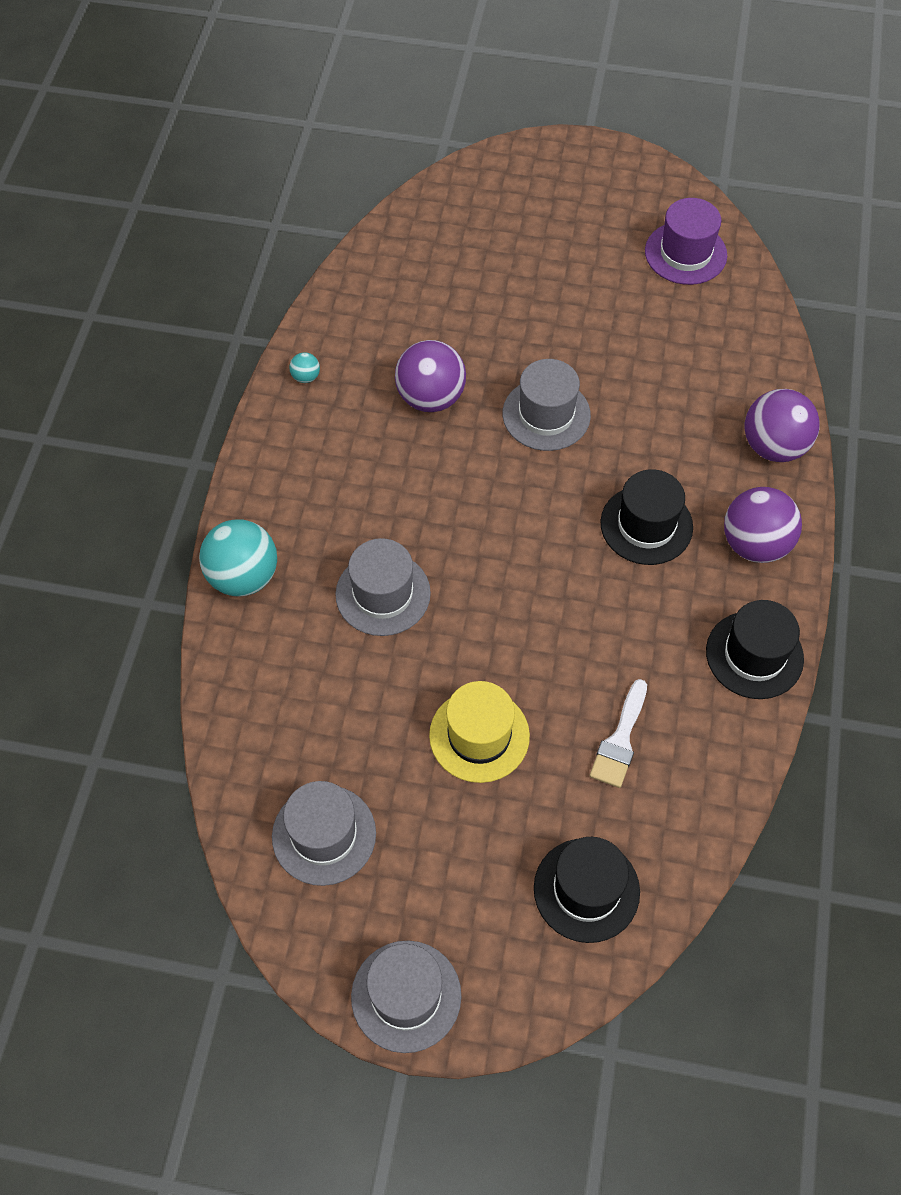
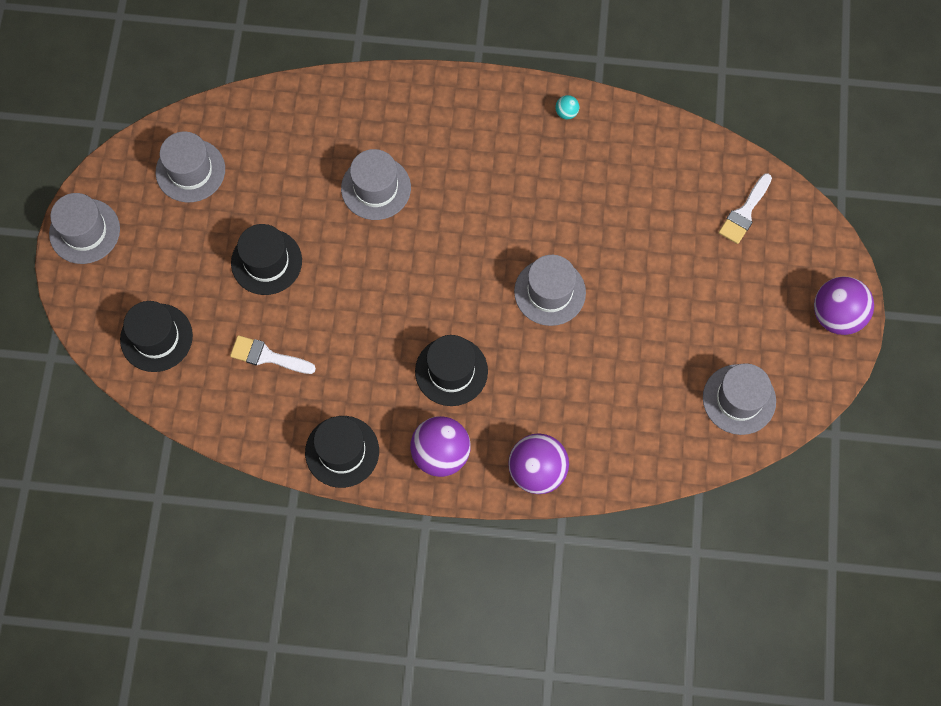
camera: 85 degrees right, 10 degrees up
(243, 576) = (383, 94): turquoise ball -> none
(430, 397) = (557, 205): purple ball -> purple ball (837, 315)
(460, 224) = (744, 212): none -> white brush
(479, 735) = (266, 262): yellow hat -> black hat
(685, 253) = (739, 399): purple hat -> grey hat

